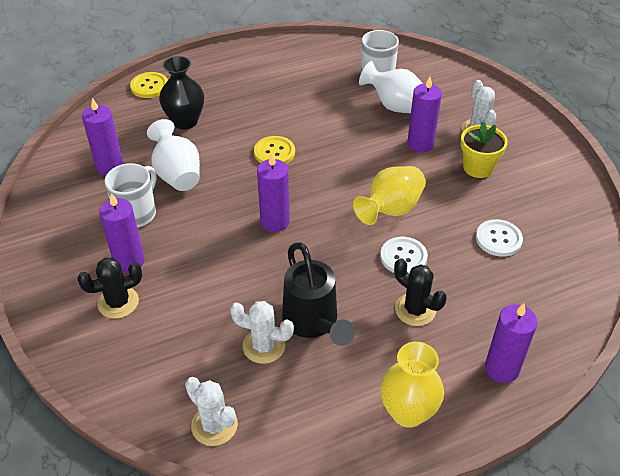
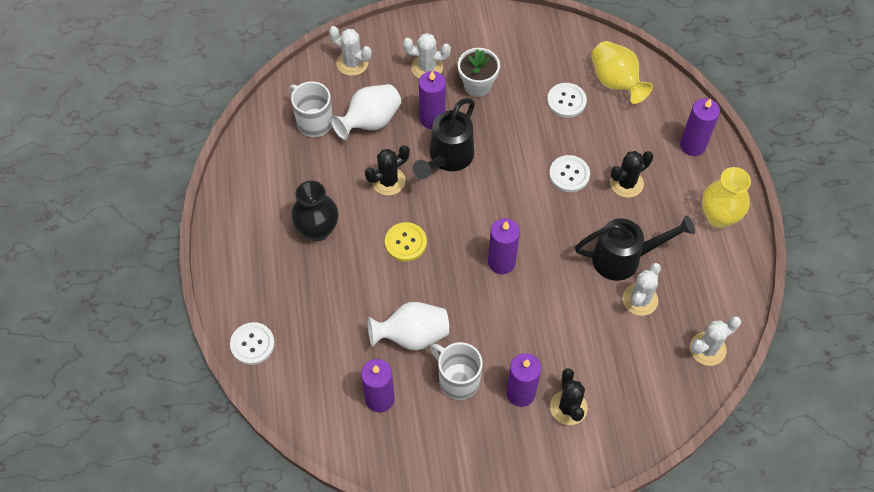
camera: 75 degrees left, 15 degrees up
(149, 86) = (252, 344): yellow button -> white button
(185, 121) = (329, 316): black vase -> black vase (317, 230)
(336, 129) = (388, 181): none -> black cactus
(379, 162) = (447, 159): none -> black watering can
(390, 210) = (511, 167): yellow vase -> yellow vase (616, 82)
(454, 84) = (352, 63): none -> white cactus
(478, 167) = (477, 85): yellow flower pot -> white flower pot

